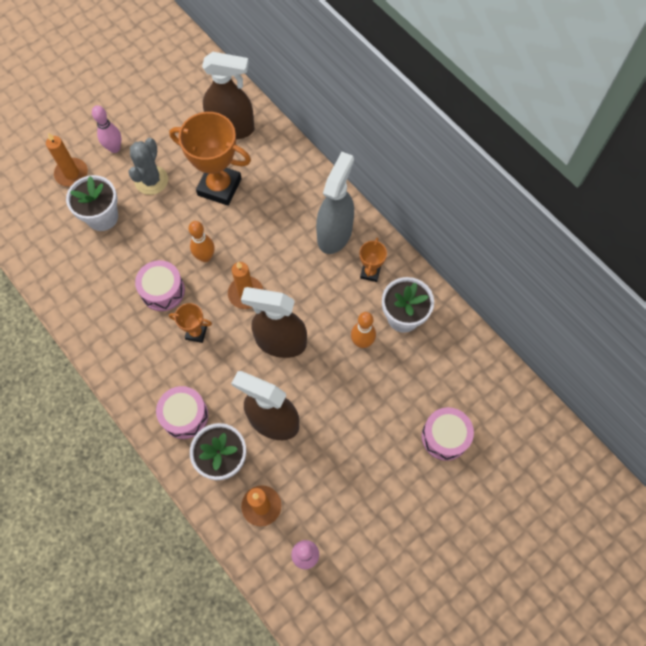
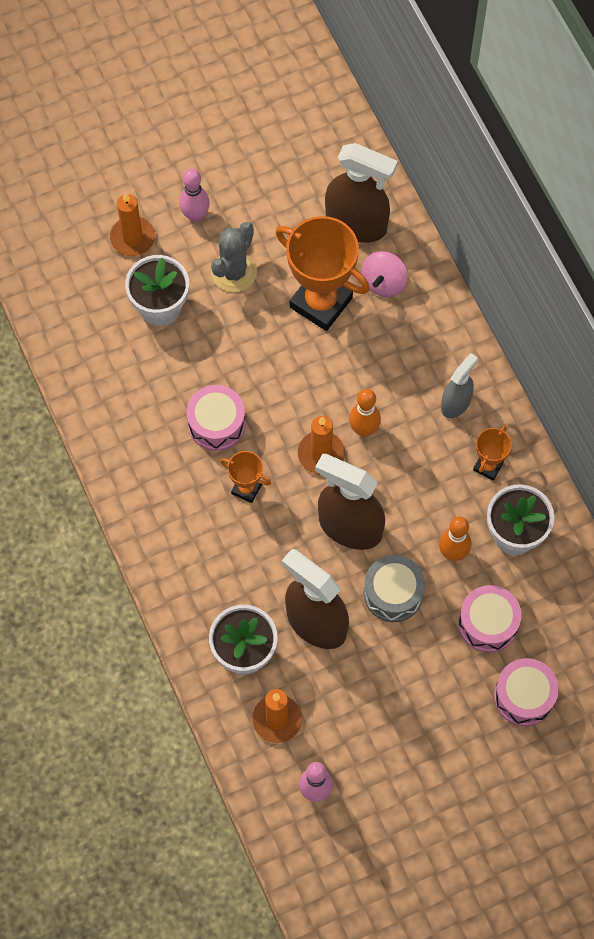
camera: 15 degrees right, 0 degrees up
(185, 416) = (209, 588): pink drum -> pink drum (488, 623)
(205, 257) = (280, 393): orange bowling pin -> orange bowling pin (364, 430)
(261, 163) = (383, 282): none -> pink spinning top
(326, 383) = (393, 593): none -> grey drum
(334, 234) = (456, 403): grey spray bottle -> grey spray bottle, size x0.58

